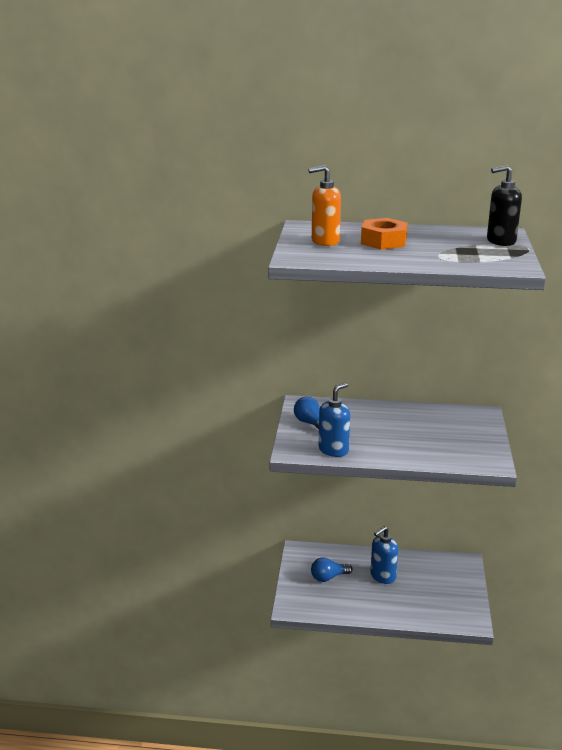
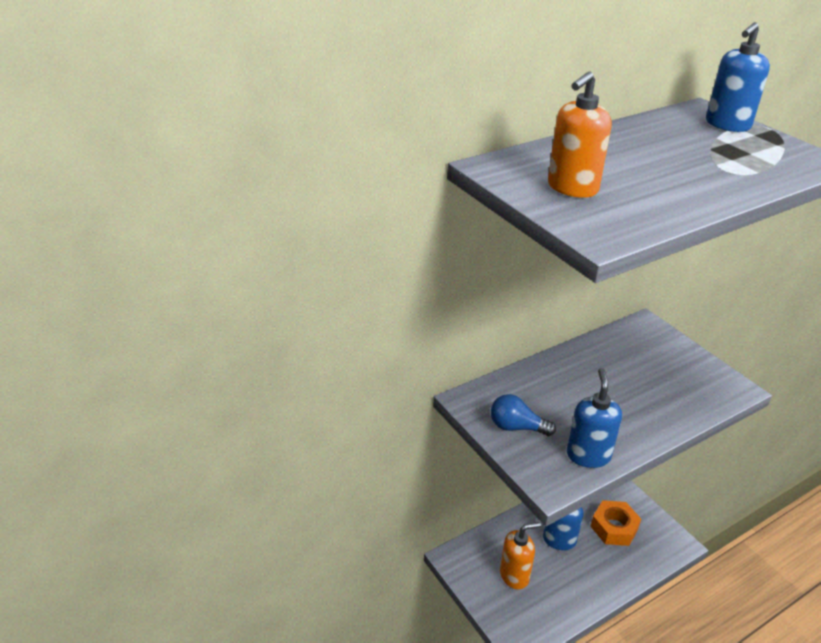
camera: 40 degrees left, 10 degrees up
(328, 577) = (514, 575): blue light bulb -> orange soap dispenser
(383, 241) = (630, 165): orange nut -> orange nut (614, 528)
(500, 241) = (727, 125): black soap dispenser -> blue soap dispenser

